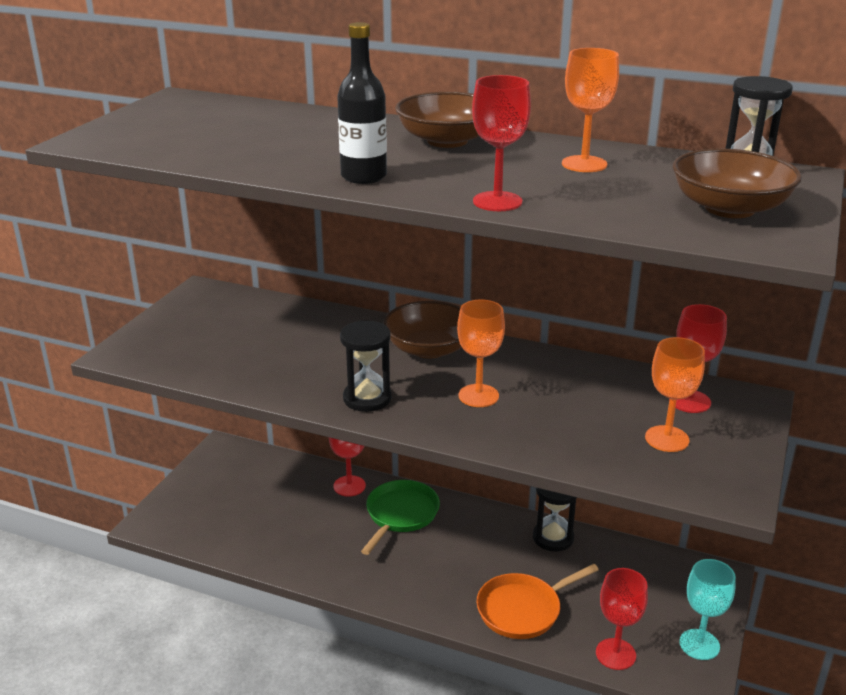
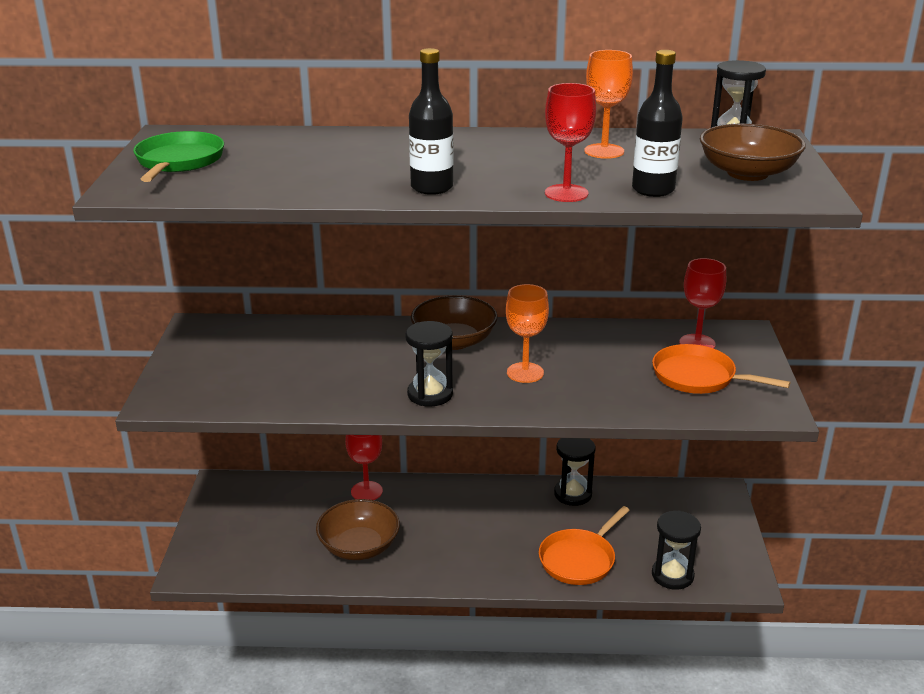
camera: 20 degrees left, 0 degrees up
(400, 515) = (429, 506): green pan -> green pan (179, 161)
(447, 141) = (470, 145): brown bowl -> brown bowl (359, 546)
(598, 211) = (653, 189): none -> black bottle
(615, 654) = (672, 575): red goblet -> black hourglass
(667, 439) = (698, 377): orange goblet -> orange pan
(699, 644) = (732, 550): turquoise goblet -> none

